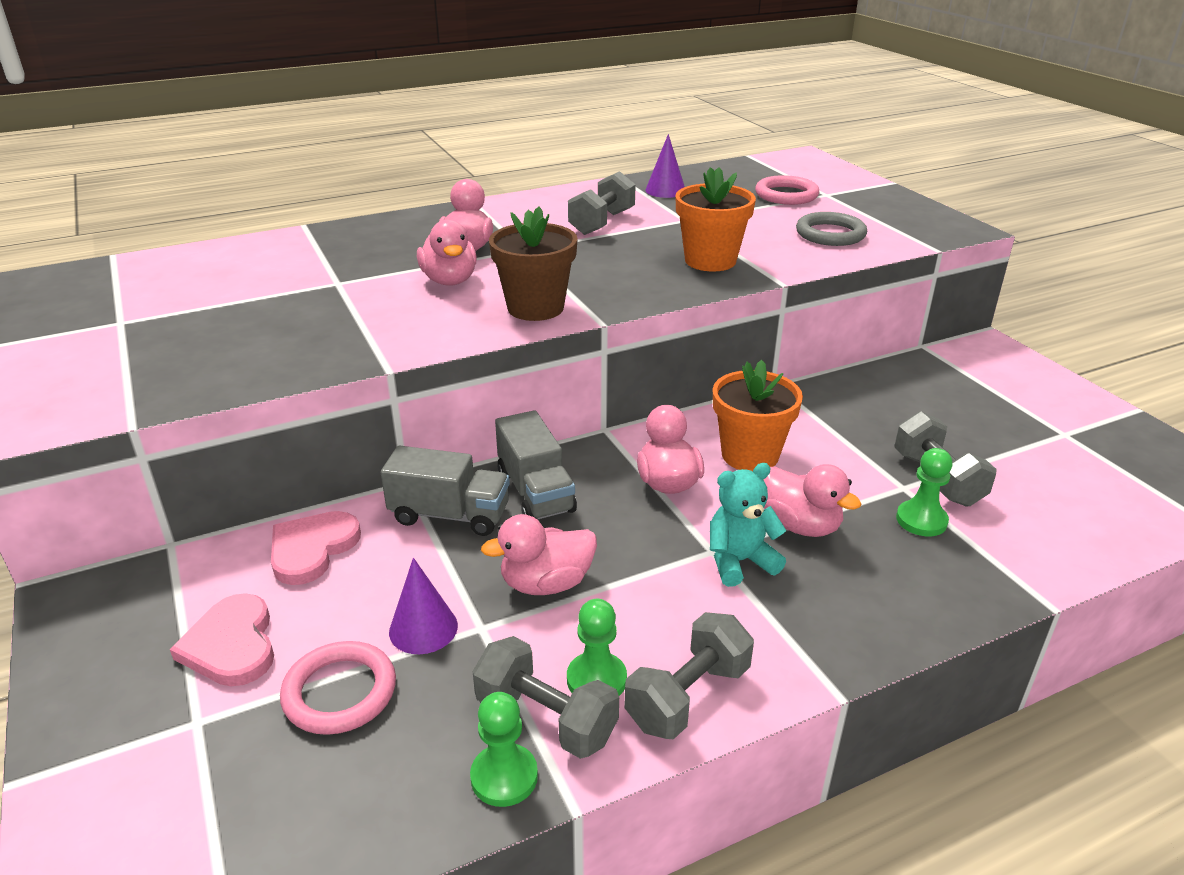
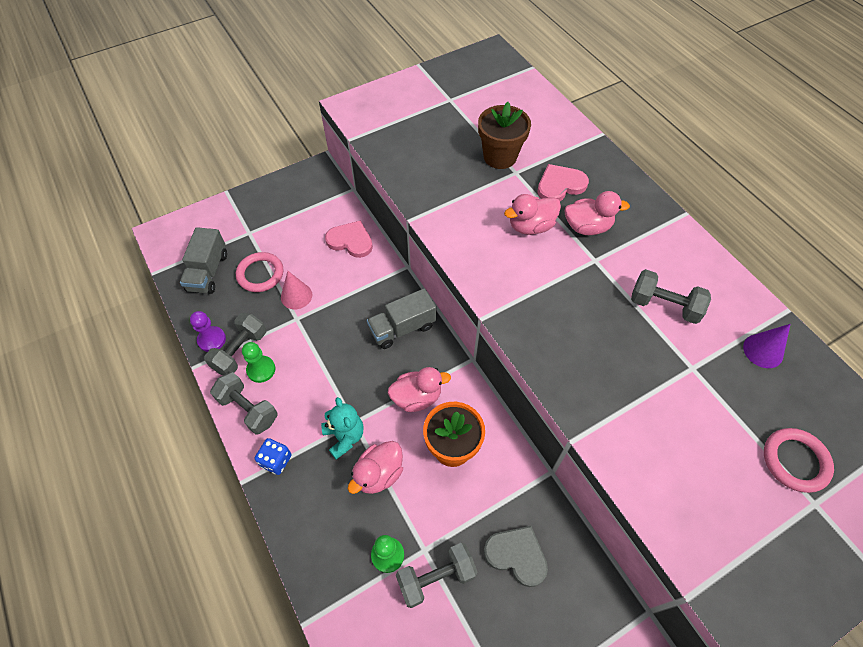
camera: 85 degrees right, 25 degrees up
(231, 645) = (289, 230): pink heart -> pink heart (560, 185)
(423, 628) = (296, 296): purple cone -> pink cone
(450, 515) = (379, 291): grey truck -> grey truck (208, 272)
(504, 777) = (212, 340): green pawn -> purple pawn
(535, 308) = (498, 278): brown flower pot -> brown flower pot (500, 157)
(546, 583) = (326, 342): pink duck -> none
(710, 261) = (605, 386): orange flower pot -> none
(793, 649) = (276, 460): none -> blue dice
(830, 234) = (697, 493): grey ring -> none
(888, 417) = (516, 555): none -> grey heart

